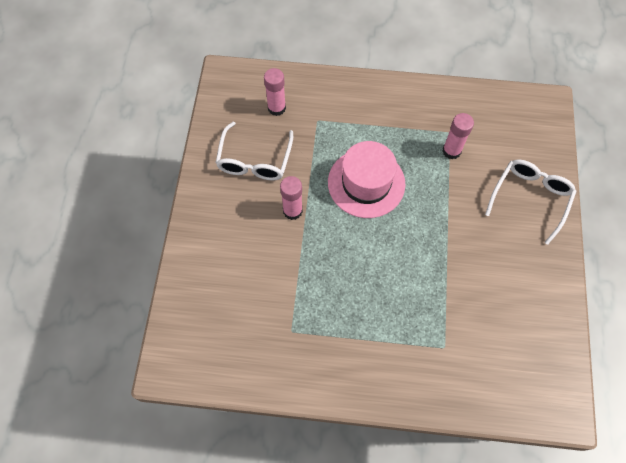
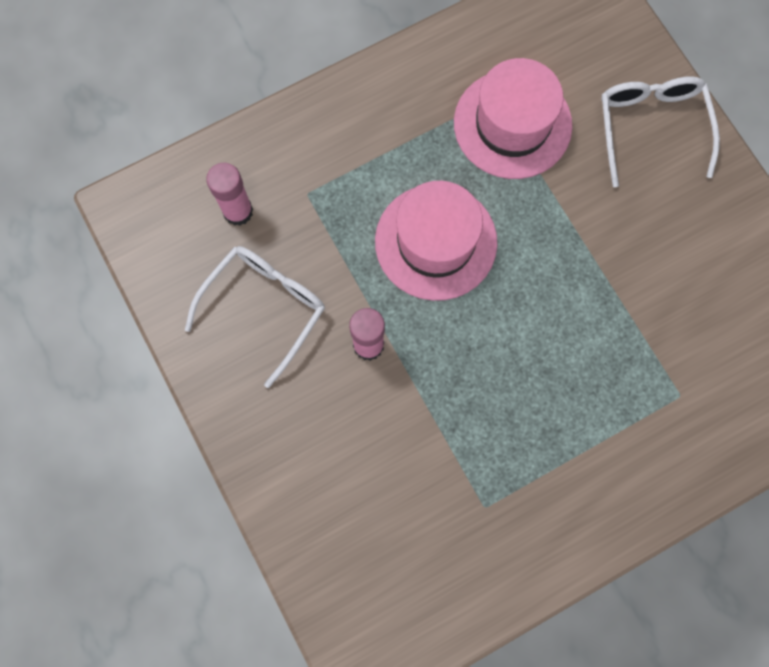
camera: 35 degrees left, 10 degrees up
(254, 160) = (265, 308): white glasses -> white glasses turned 120 degrees counterclockwise
(451, 151) = (512, 124): pink glue stick -> pink hat

